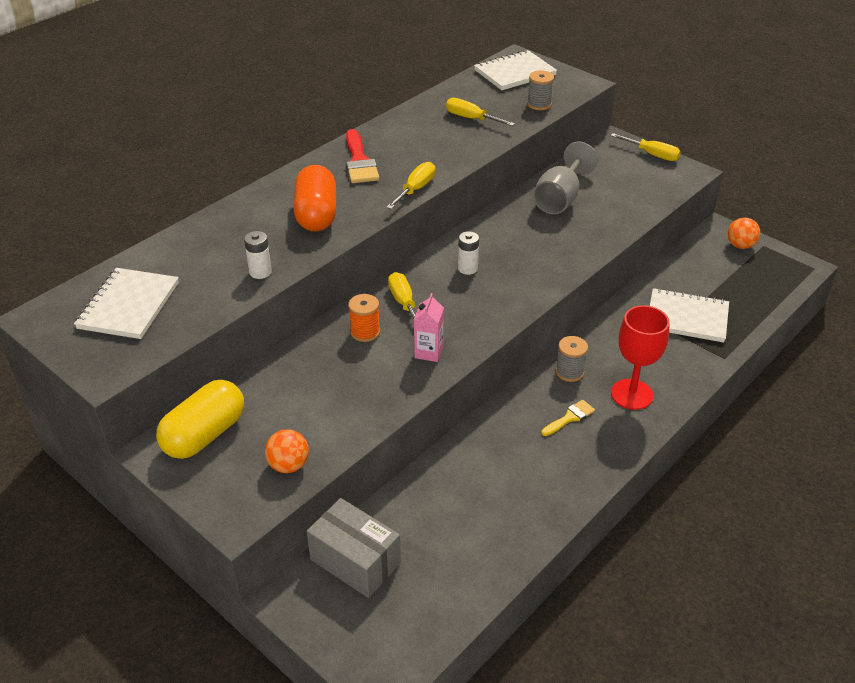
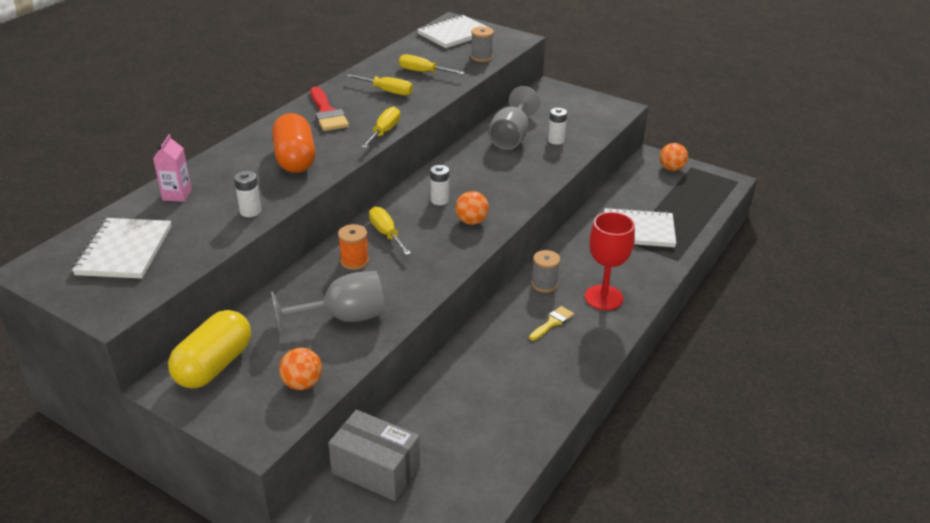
camera: 10 degrees left, 5 degrees down
(342, 396) = (343, 318): none -> grey goblet
(428, 352) = (418, 273): pink carton -> pink carton (177, 195)
(497, 297) = (471, 221): none -> orange ball
(609, 207) = (556, 140): none -> white battery
(652, 155) = (584, 96): yellow screwdriver -> yellow screwdriver (387, 91)

